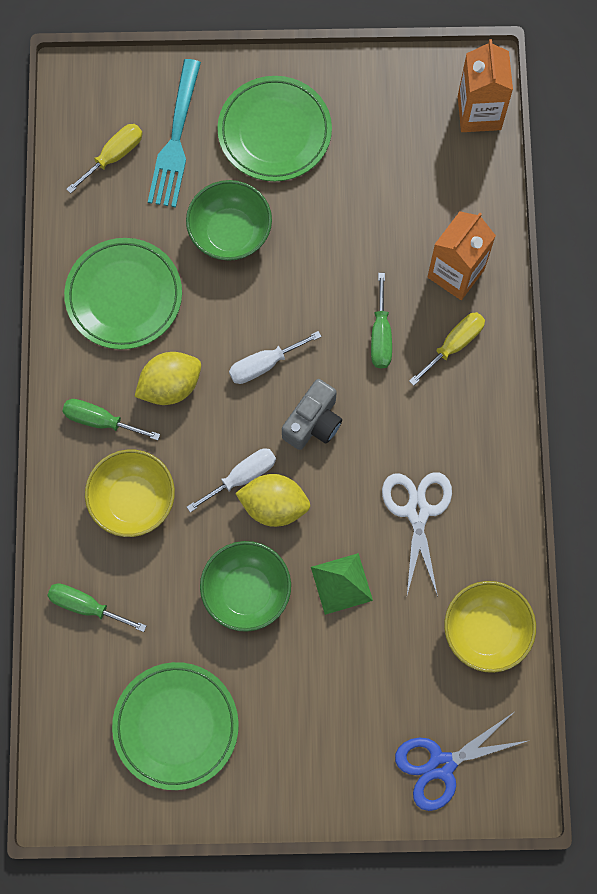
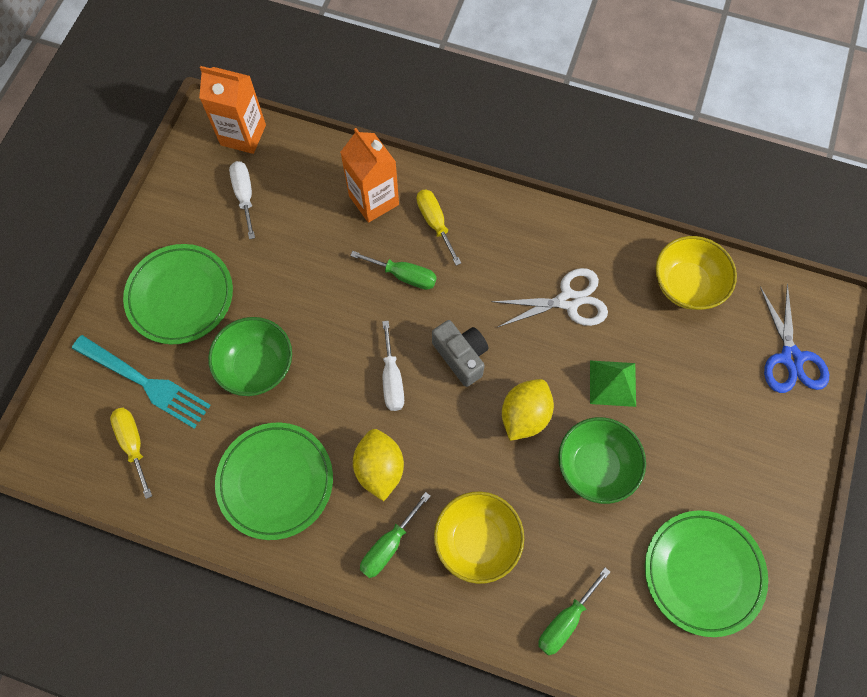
camera: 70 degrees left, 5 degrees down
(242, 477) = (489, 433): white screwdriver -> white screwdriver (244, 196)
(417, 511) = (568, 301): white scissors -> white scissors turned 150 degrees clockwise

